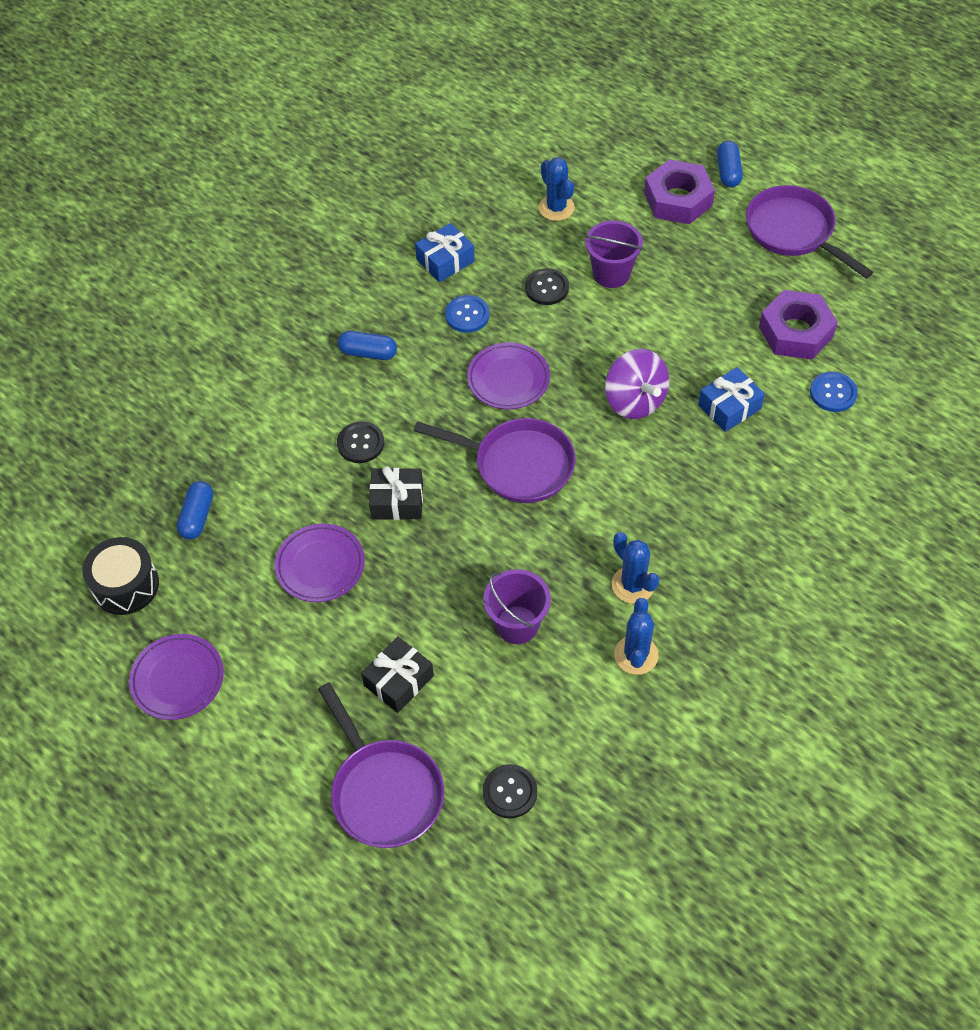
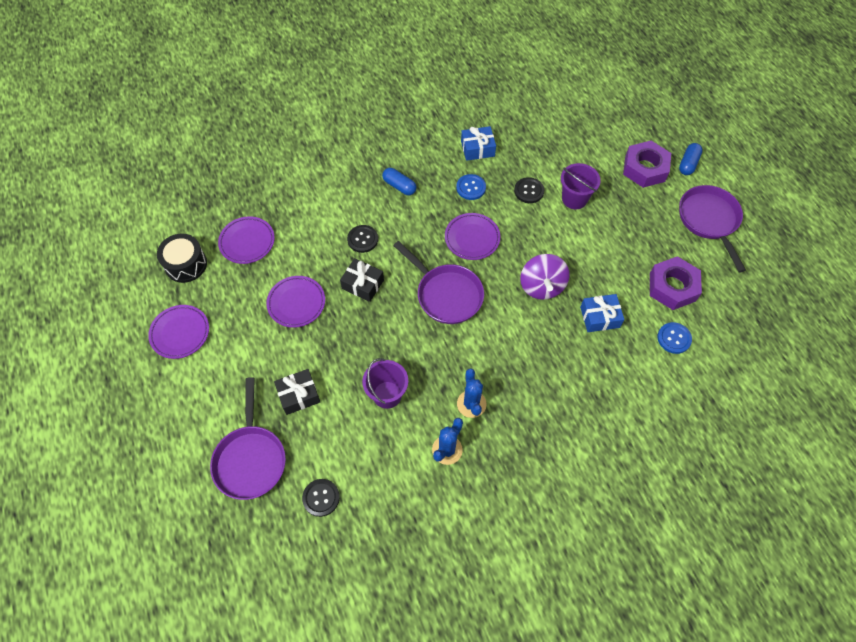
camera: 25 degrees right, 5 degrees up
(197, 517) = (247, 242): blue capsule -> purple plate
(556, 208) = (564, 143): blue cactus -> none

